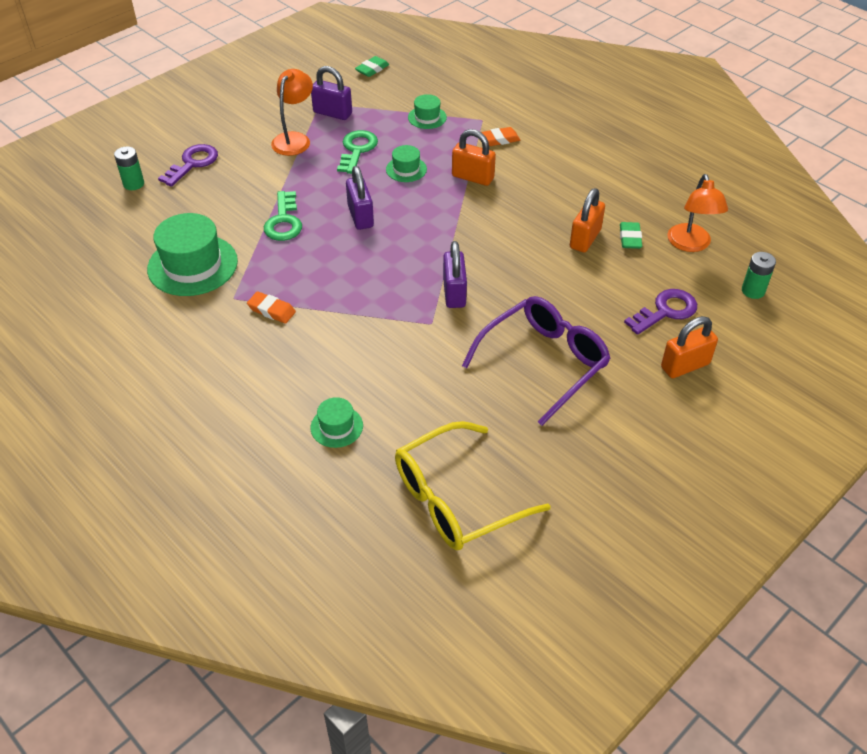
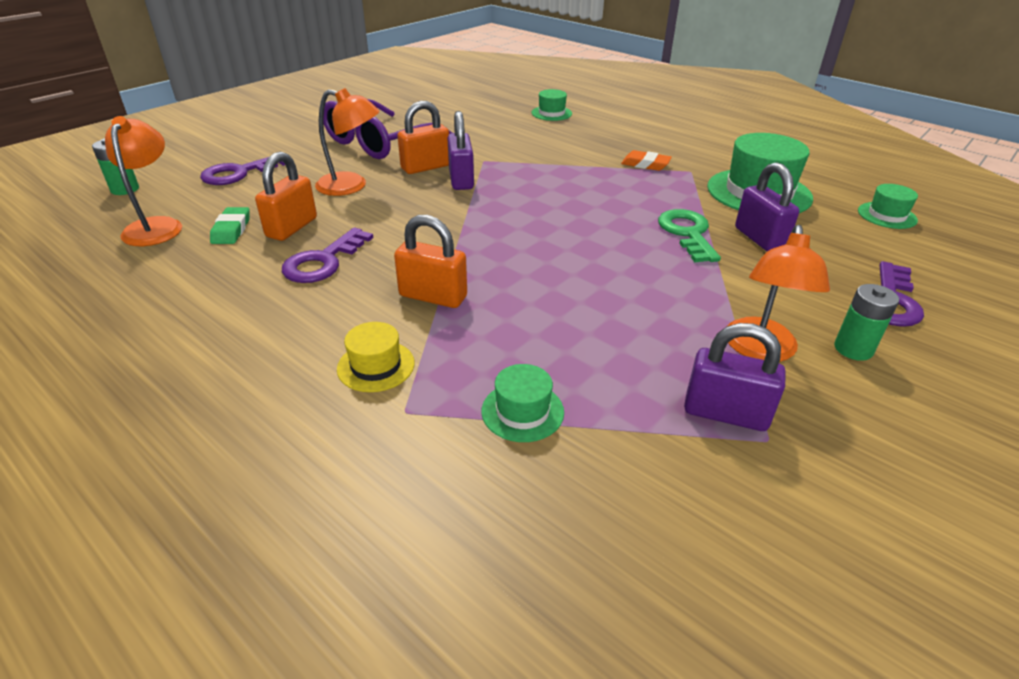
camera: 175 degrees right, 10 degrees down
(133, 184) = (939, 269): green battery -> green battery (853, 349)
(357, 150) = (637, 334): green key -> none
(360, 216) = (590, 241): purple padlock -> purple padlock (759, 238)
(372, 69) = (703, 574): green eraser -> none
(406, 169) = (542, 305): green hat -> green hat (887, 215)
(456, 499) = (458, 92): yellow glasses -> none
(500, 139) = (376, 366): orange eraser -> yellow hat
(549, 206) = (323, 261): none -> purple key
(553, 287) = (351, 186): none -> orange lamp
(685, 365) = (249, 143): orange padlock -> orange padlock (426, 167)

